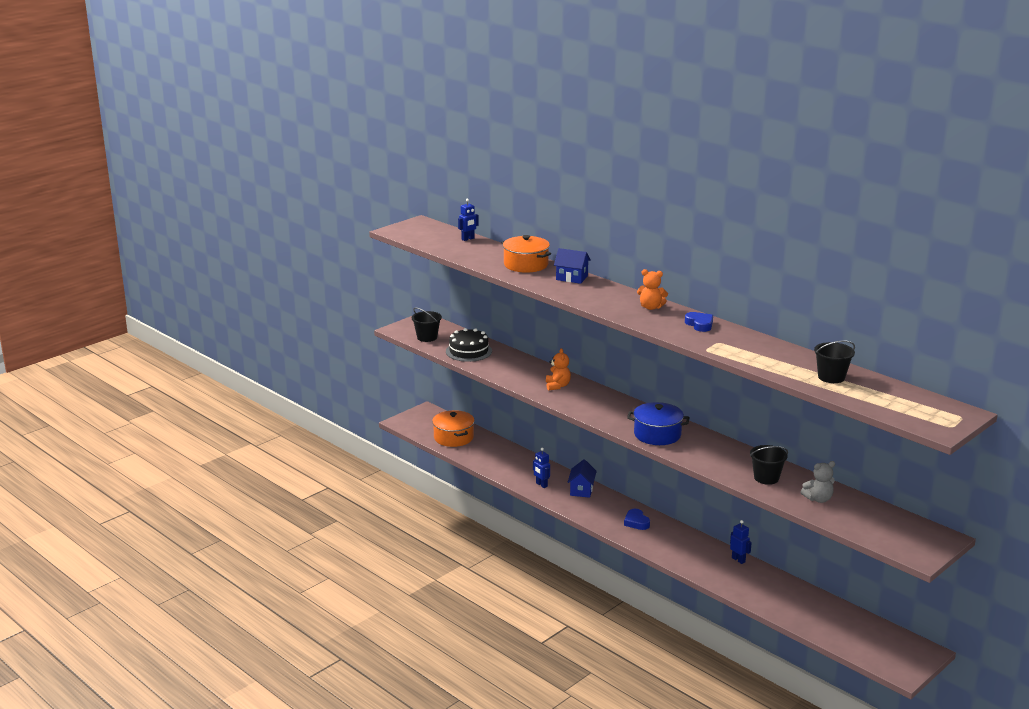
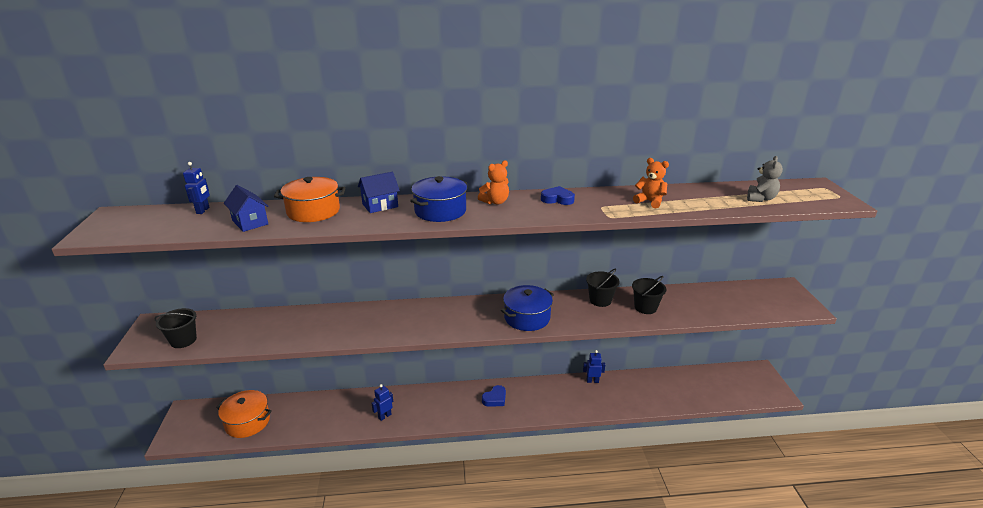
camera: 50 degrees left, 5 degrees up
(469, 351) = (251, 331): black cake -> none
(541, 485) = (384, 416): blue robot -> blue robot turned 135 degrees clockwise
(557, 386) = (385, 320): orange teddy bear -> orange teddy bear (650, 201)
(581, 490) = (420, 399): blue house -> blue house (250, 222)
(601, 297) = (440, 211): none -> blue pot
(636, 522) = (495, 399): blue heart -> blue heart turned 60 degrees counterclockwise
(818, 499) = (696, 303): grey teddy bear -> grey teddy bear (760, 199)
(831, 377) = (715, 197): black bucket -> black bucket (600, 300)

